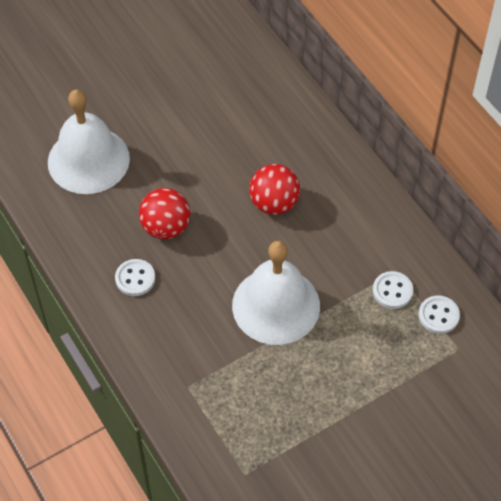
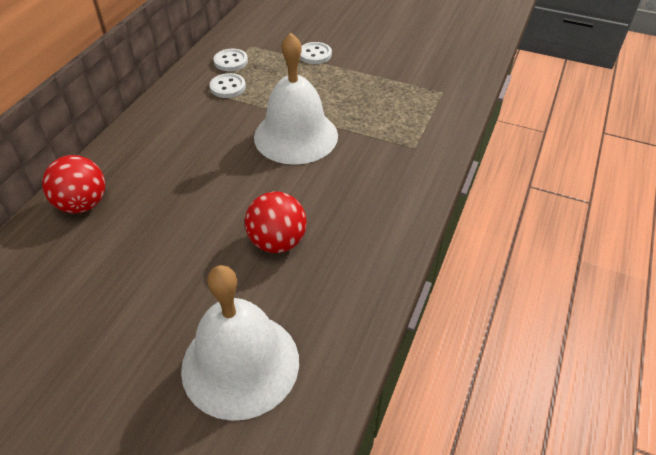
camera: 125 degrees left, 10 degrees down
(135, 278) = (353, 232): white button -> white button (315, 54)
(274, 203) = (190, 183): red ball -> red ball (83, 204)

